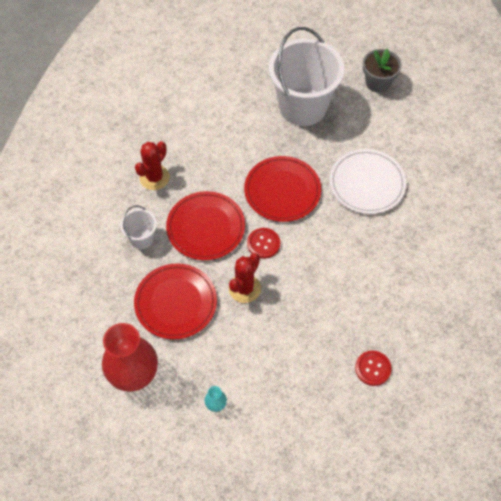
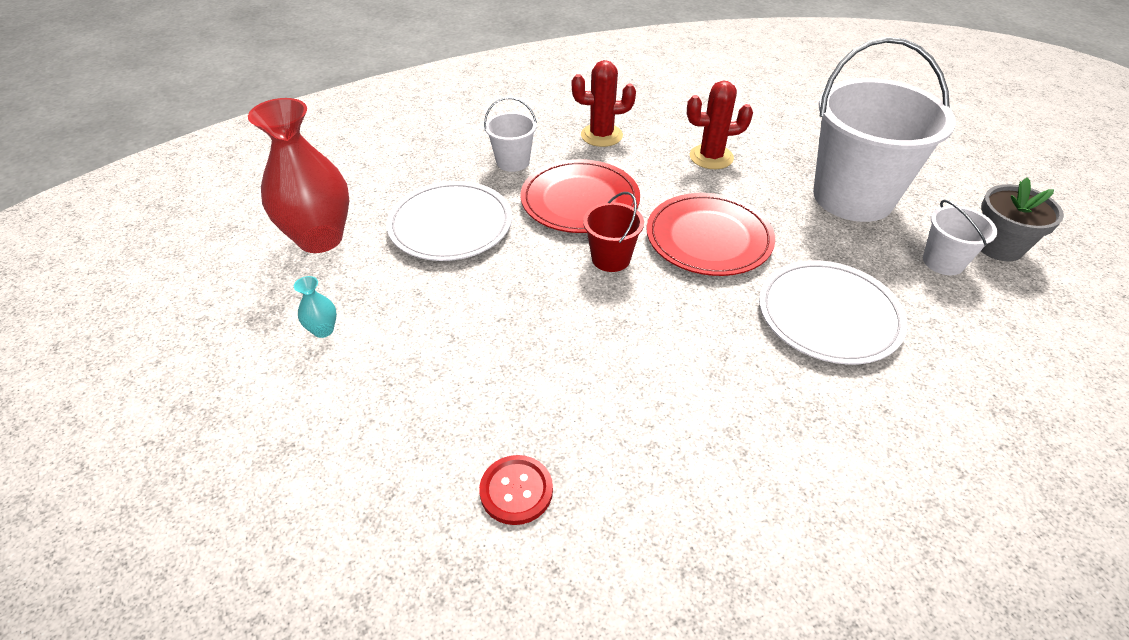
camera: 55 degrees right, 15 degrees down
(176, 302) = (450, 225): red plate -> white plate
(244, 288) = (526, 273): red cactus -> red cactus (711, 157)
(263, 243) = (611, 258): red button -> red bucket
(370, 112) = (943, 262): none -> white bucket

